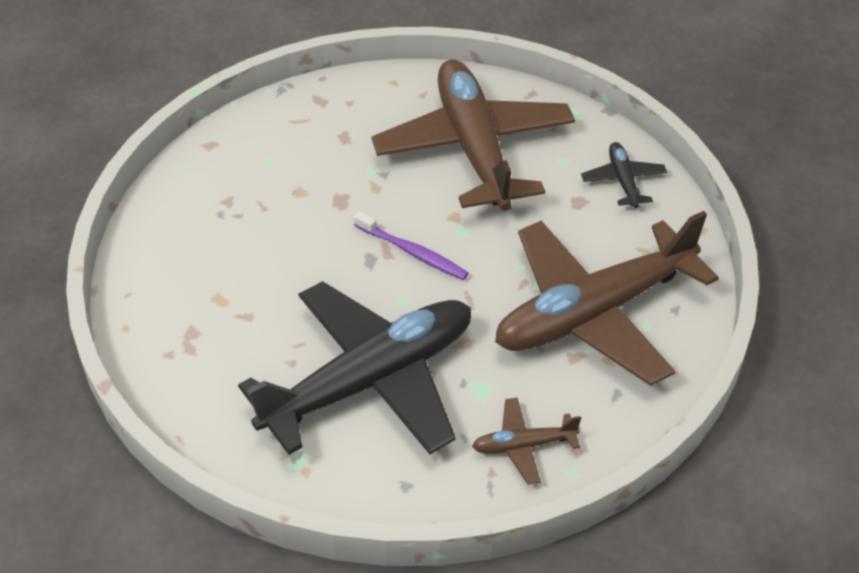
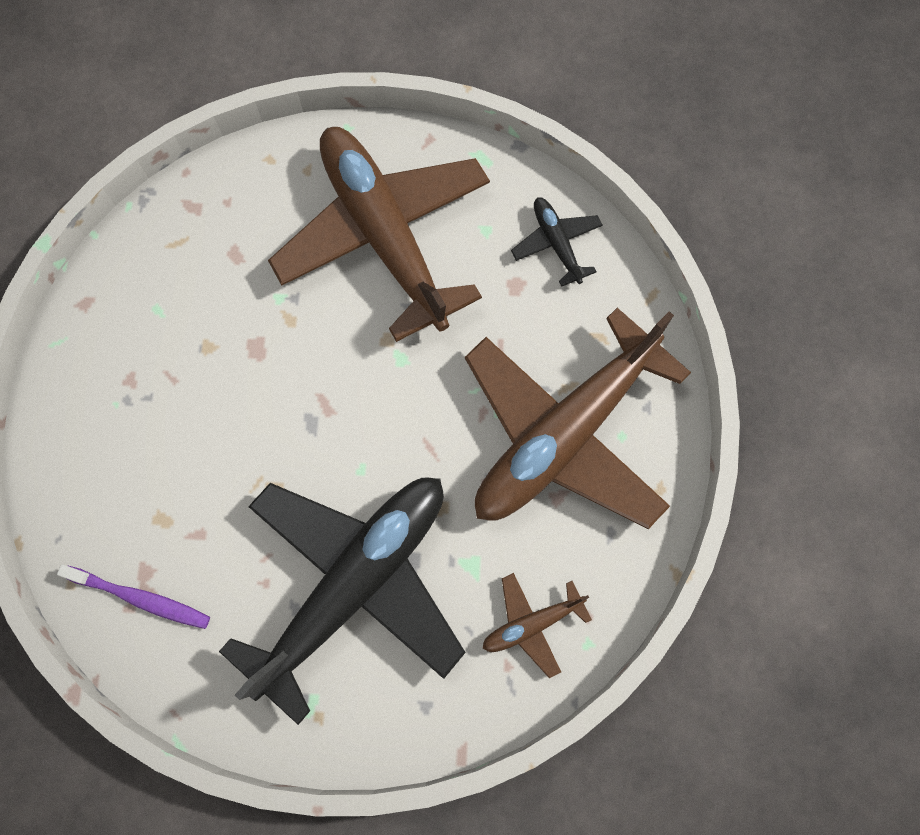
camera: 15 degrees left, 25 degrees up
(413, 252) = (354, 401): purple toothbrush -> purple toothbrush (140, 598)

